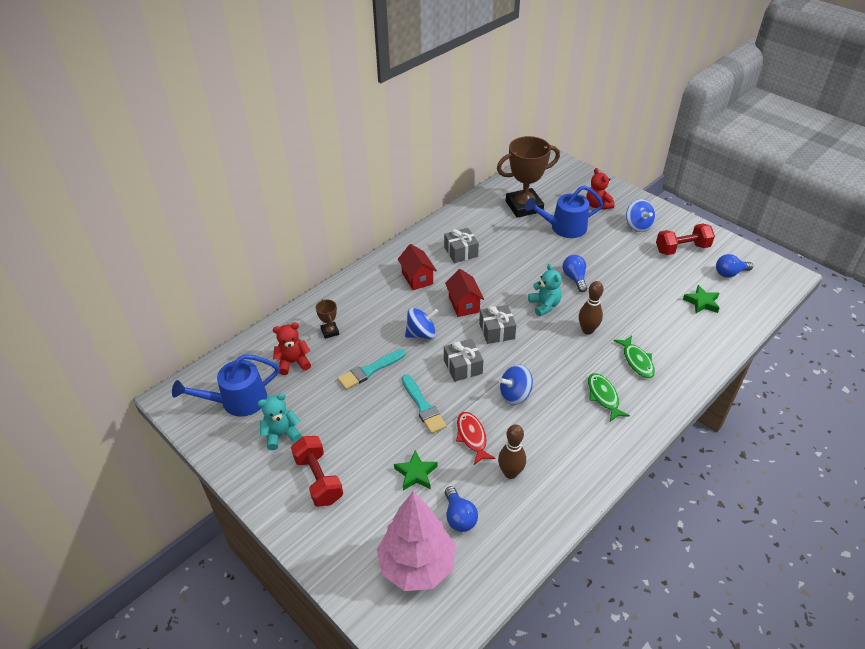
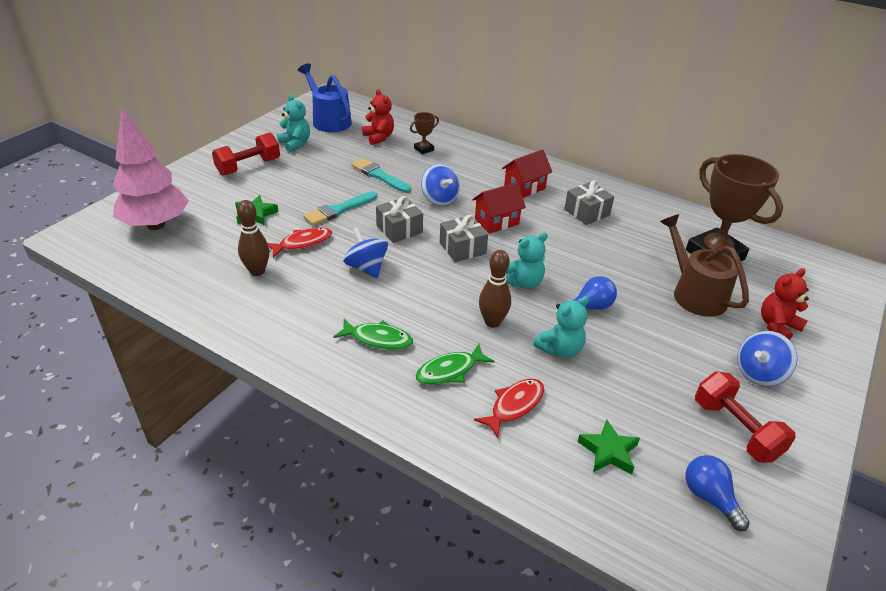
camera: 75 degrees right, 5 degrees down
(459, 517) = (205, 243): blue light bulb -> none
(564, 228) = (695, 293): blue watering can -> brown watering can
(603, 396) = (378, 339): green fish -> green fish turned 45 degrees clockwise
(616, 302) = (560, 349): none -> turquoise teddy bear
(668, 335) = (514, 406): none -> red fish

